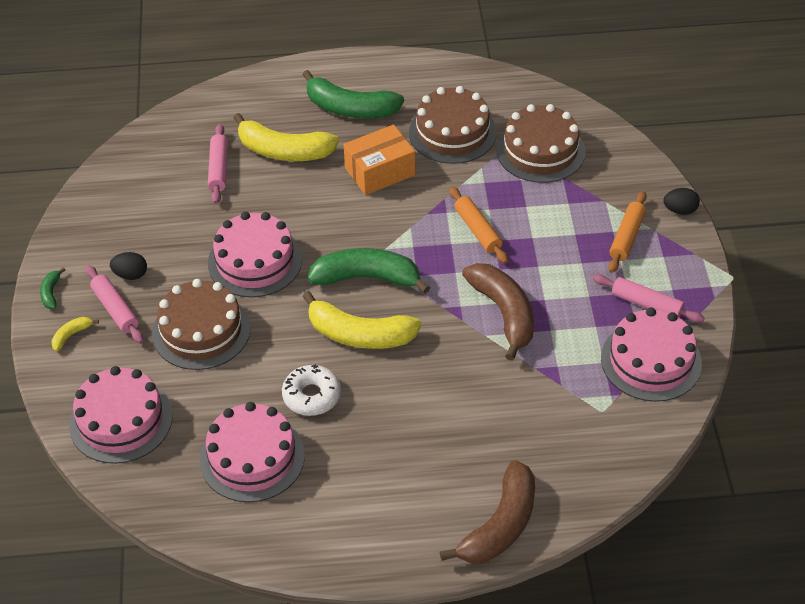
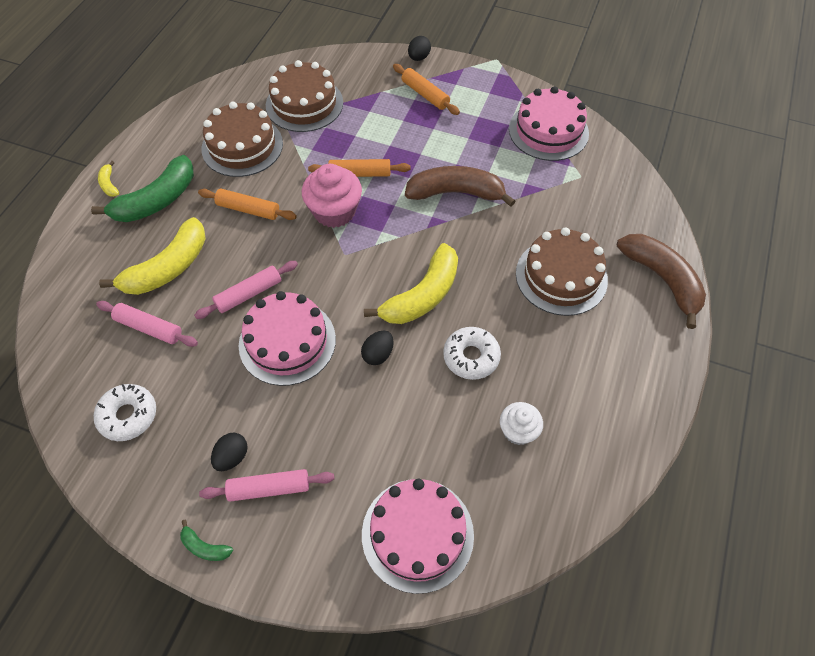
camera: 65 degrees left, 10 degrees up
(71, 335) = (277, 545): yellow banana -> yellow banana (109, 184)
(134, 197) = (128, 415): none -> white donut
(201, 331) = (345, 418): brown cake -> brown cake (561, 276)
(252, 457) = (518, 431): pink cake -> white cupcake
(276, 327) = (378, 354): none -> black egg
(367, 278) = (362, 265): green banana -> none
(380, 171) = (248, 209): orange box -> orange rolling pin
(417, 231) = (334, 211): none -> pink cupcake
(646, 304) = (495, 111): pink rolling pin -> pink rolling pin (249, 294)

